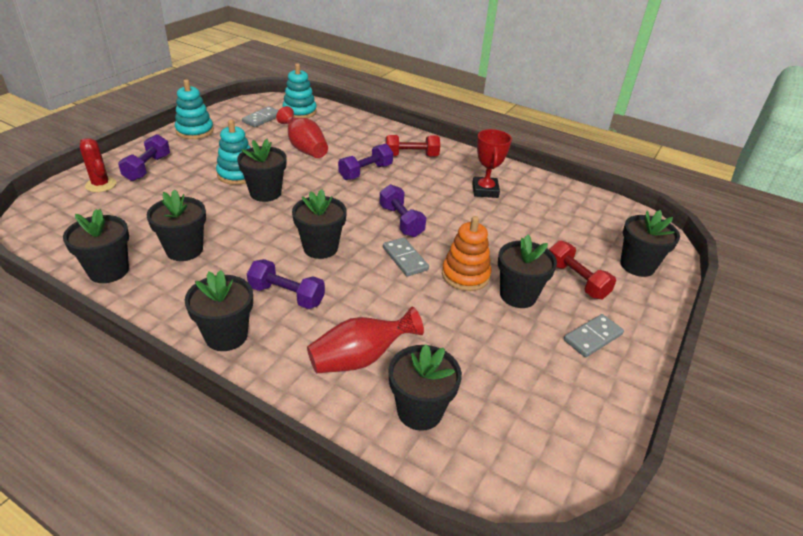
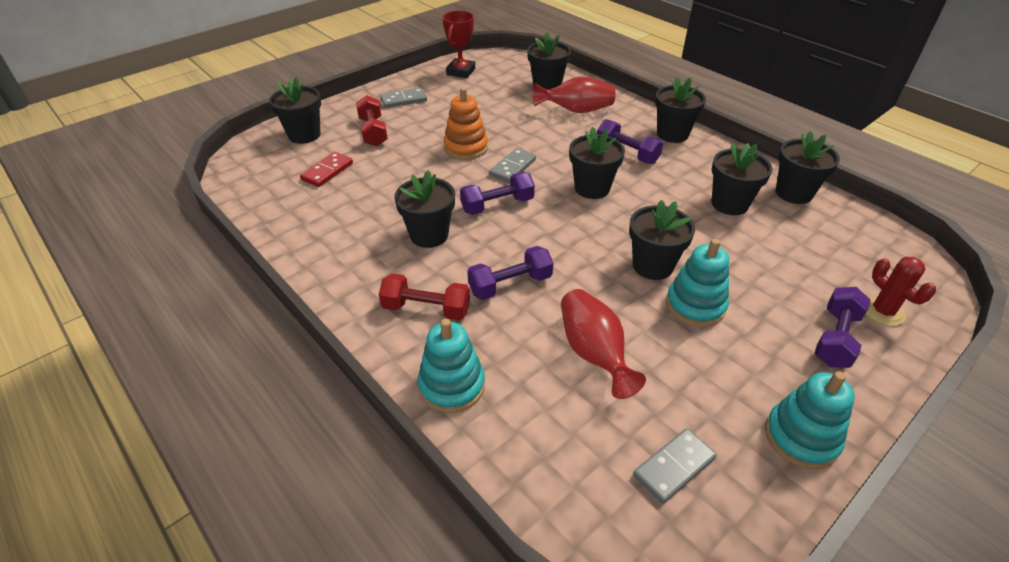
camera: 160 degrees left, 5 degrees up
(299, 112) = (592, 486): turquoise stacking toy -> turquoise stacking toy (452, 385)
(401, 221) = (497, 205): purple dumbbell -> purple dumbbell turned 75 degrees clockwise
(405, 259) = (513, 167): grey domino -> grey domino turned 45 degrees clockwise
(485, 190) = (369, 231): red trophy -> red trophy (461, 71)
(518, 295) = (433, 129): black flower pot -> black flower pot (429, 235)
(568, 231) = (327, 171): none -> red domino

